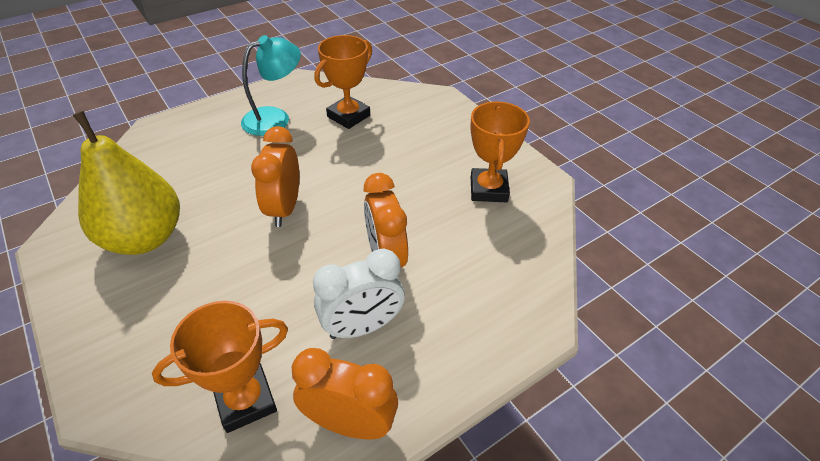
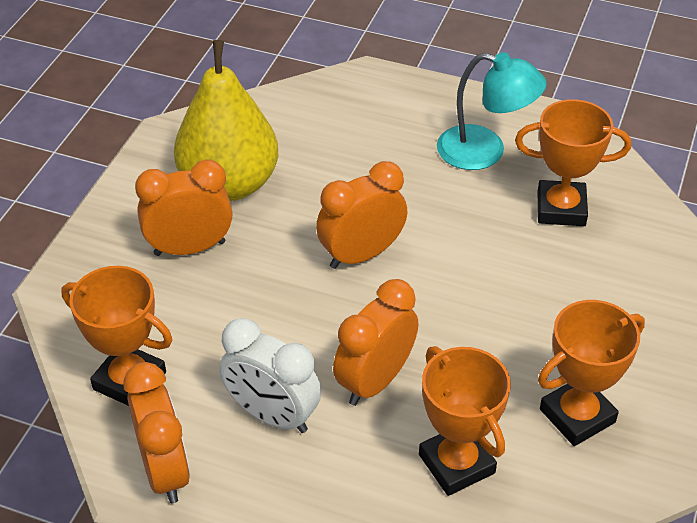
camera: 55 degrees right, 0 degrees up
(170, 291) = (189, 248): none -> orange clock
(479, 256) = (456, 464): none -> orange trophy

